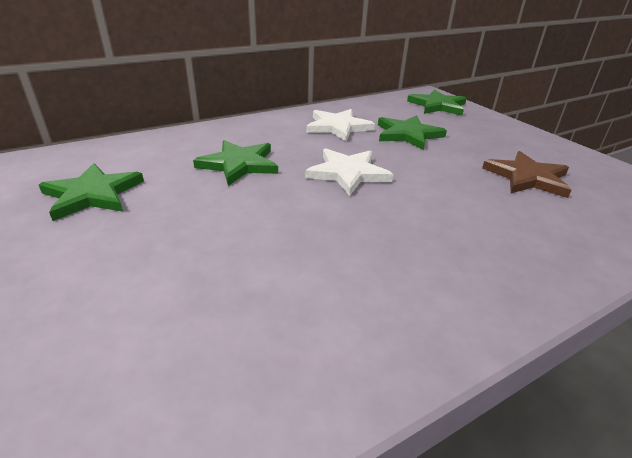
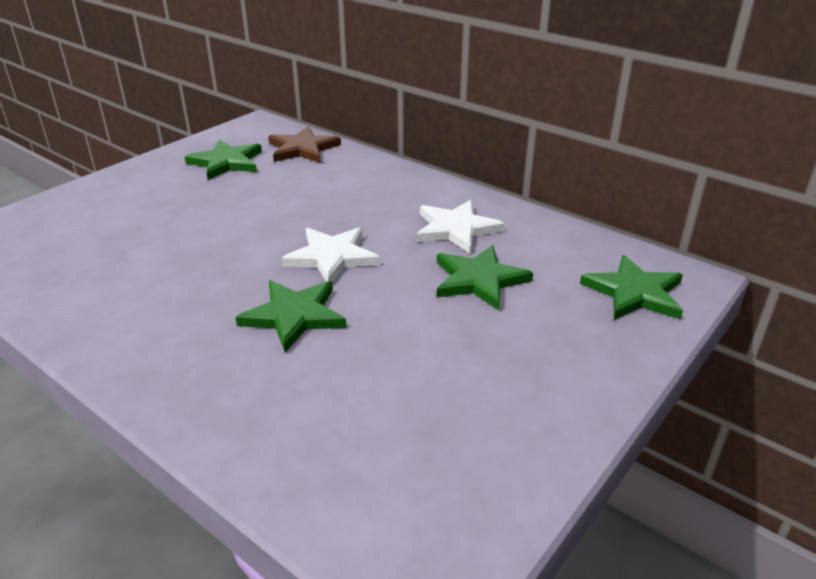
camera: 70 degrees right, 0 degrees up
(239, 164) = (313, 199): green star -> green star (294, 316)
(527, 177) = (409, 389): brown star -> brown star (302, 149)

